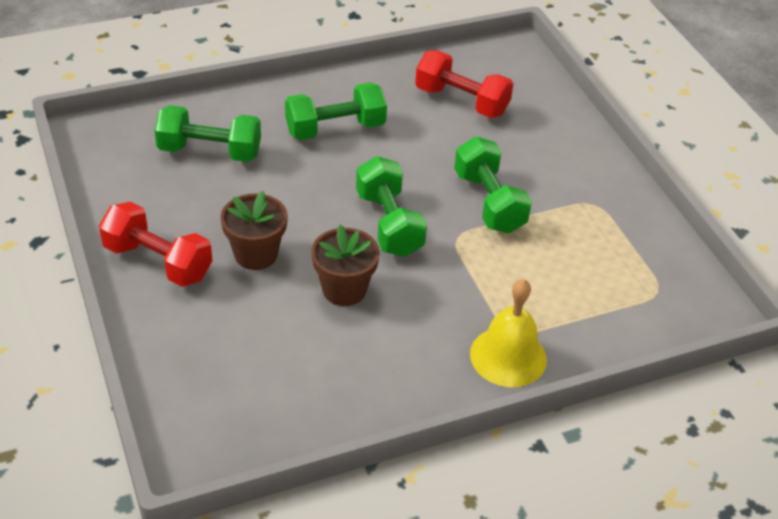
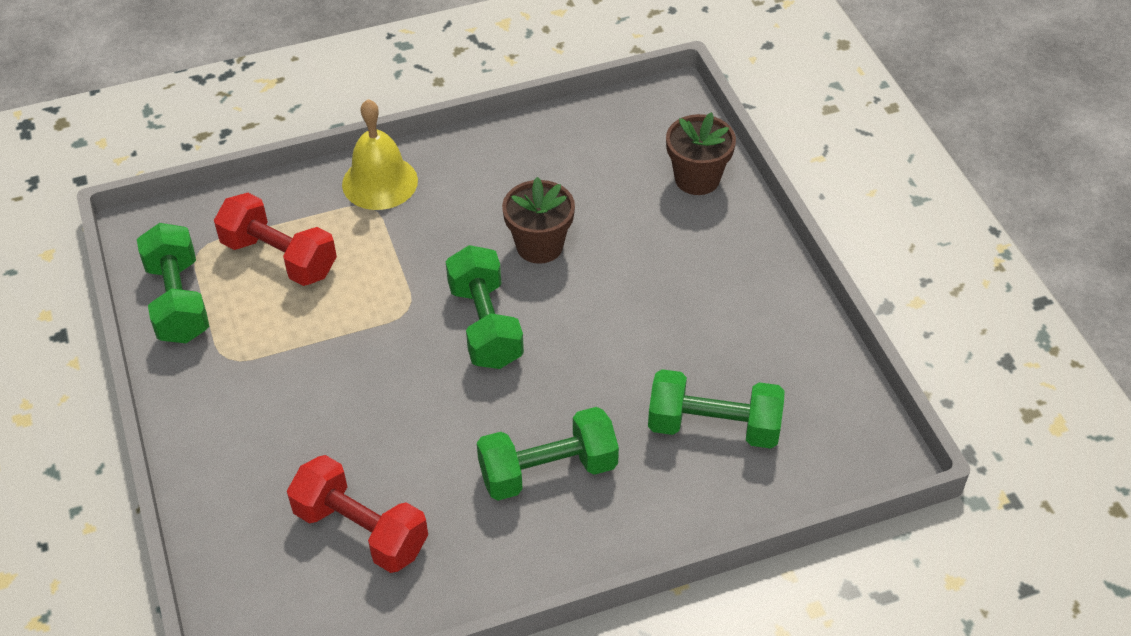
camera: 175 degrees left, 5 degrees up
(158, 261) = (743, 273): red dumbbell -> red dumbbell (279, 258)
(256, 254) = (637, 284): brown flower pot -> brown flower pot (697, 179)
(488, 202) = (359, 357): green dumbbell -> green dumbbell (179, 301)

